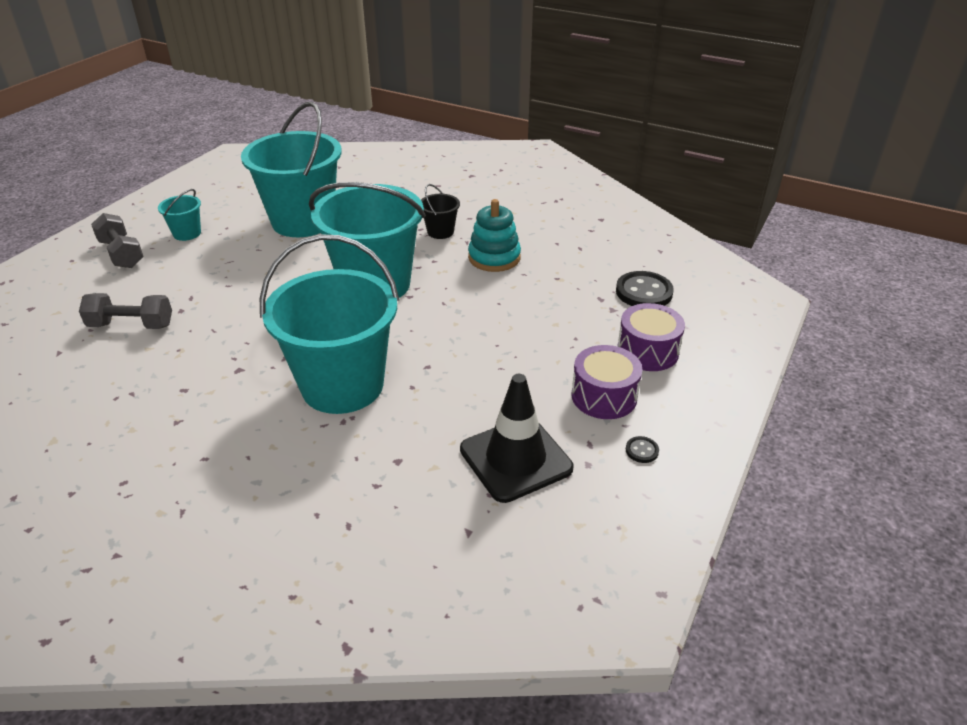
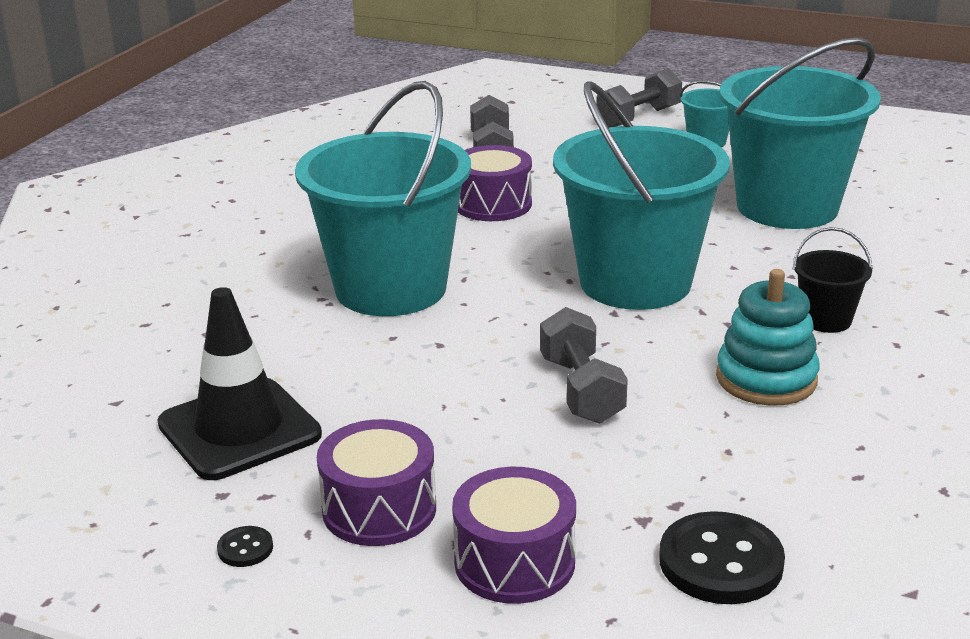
camera: 85 degrees right, 10 degrees down
(229, 331) = (493, 204): none -> purple drum
(493, 316) = (581, 390): none -> grey dumbbell

